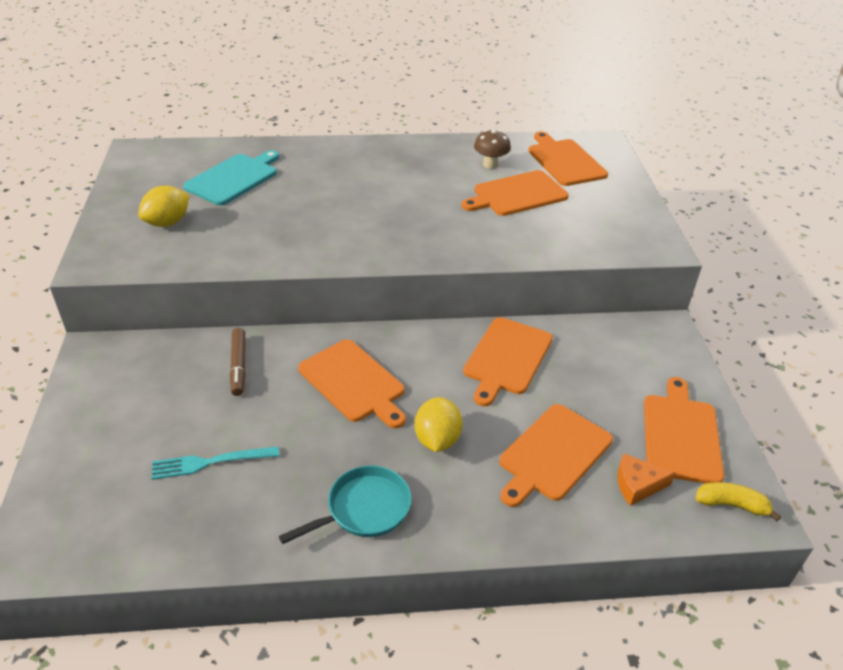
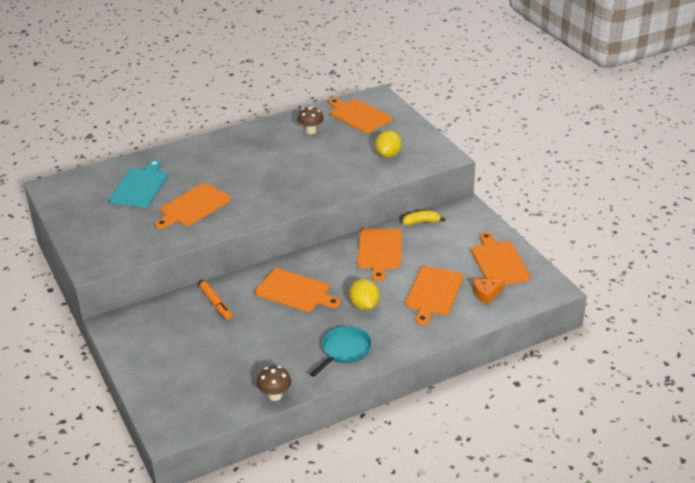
camera: 20 degrees left, 5 degrees down
(168, 223) = (119, 227): yellow lemon -> yellow lemon (388, 155)
(209, 462) = (238, 357): turquoise fork -> none
(214, 551) = (275, 395): none -> brown mushroom
(239, 366) = (216, 304): brown marker -> orange marker
(517, 194) = (340, 147): orange cutting board -> orange cutting board (193, 206)
(731, 505) = (539, 288): yellow banana -> yellow banana (421, 222)

